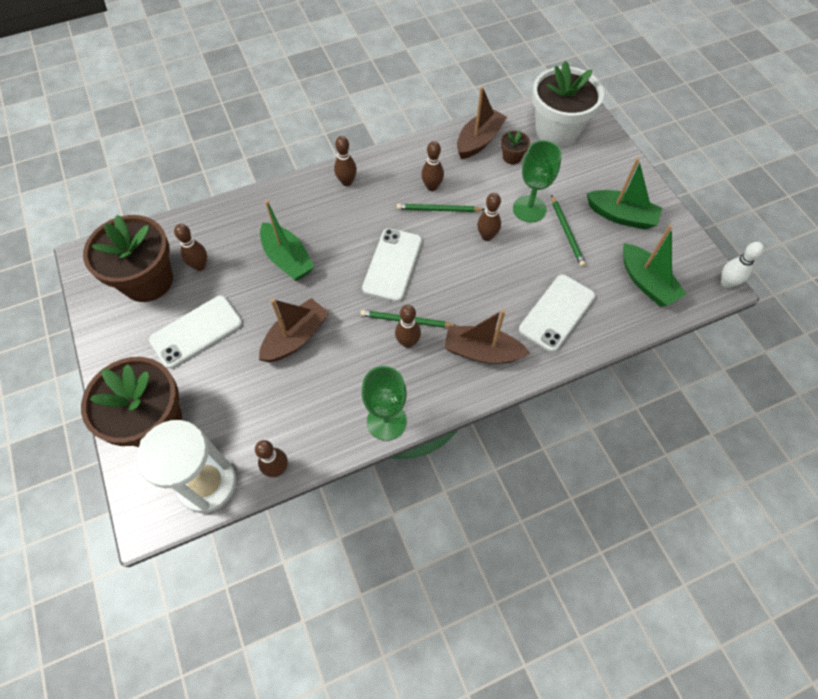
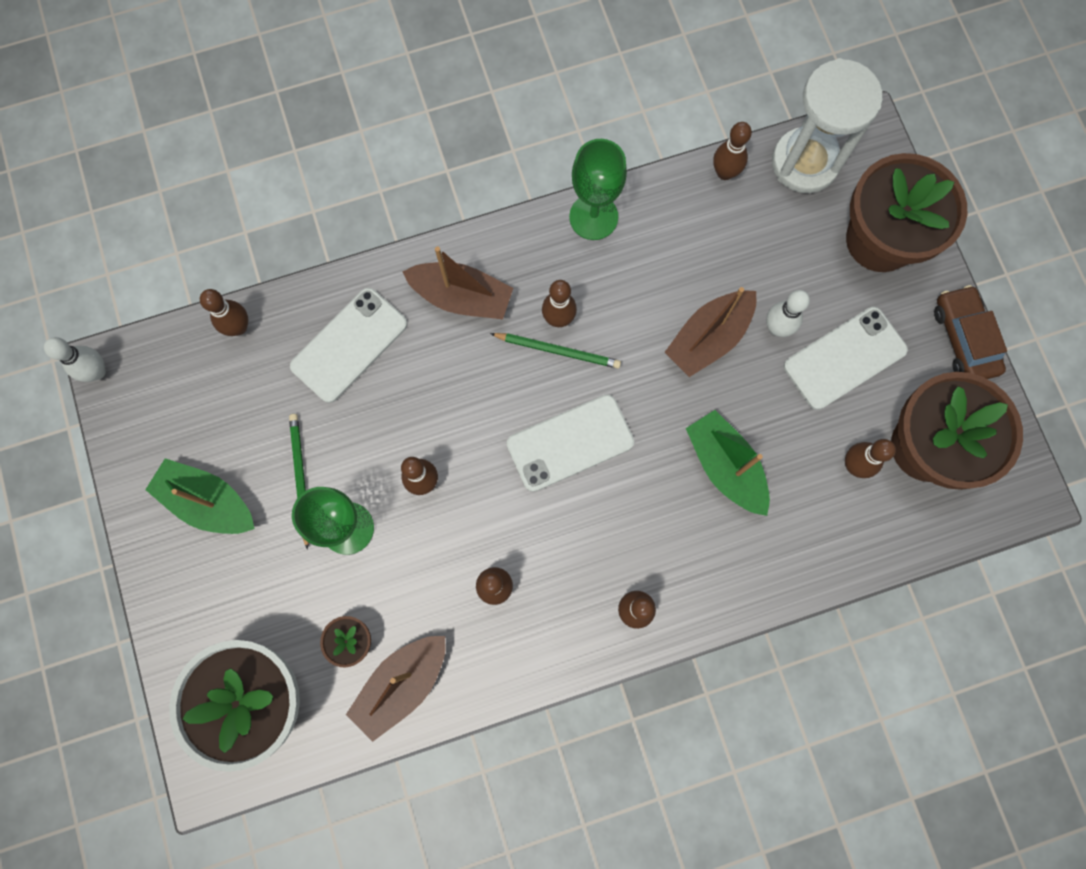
camera: 175 degrees left, 15 degrees up
(104, 352) = (964, 338): none -> brown car
(244, 348) = (777, 328): none -> white bowling pin
(392, 264) = (570, 443): white phone -> white phone turned 45 degrees clockwise
(438, 209) = (490, 539): green pencil -> none
(640, 318) = (238, 327): none -> brown bowling pin
(646, 282) = (210, 382): green boat -> none

